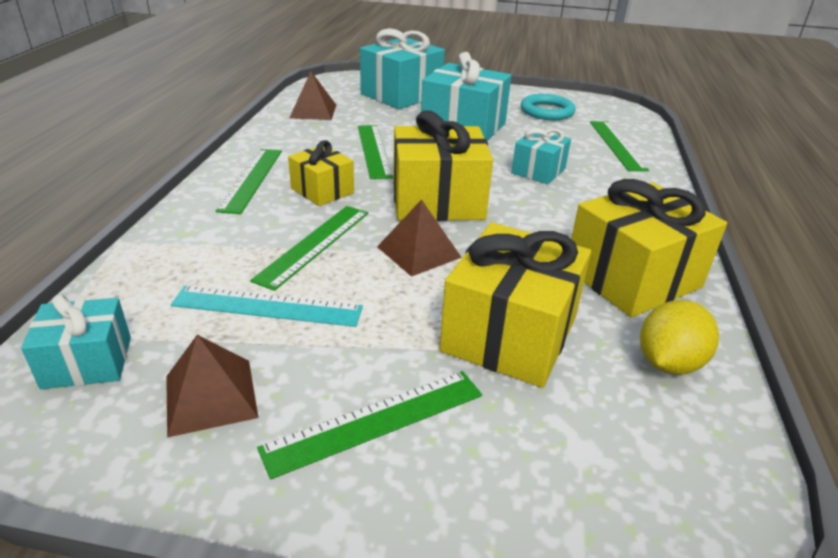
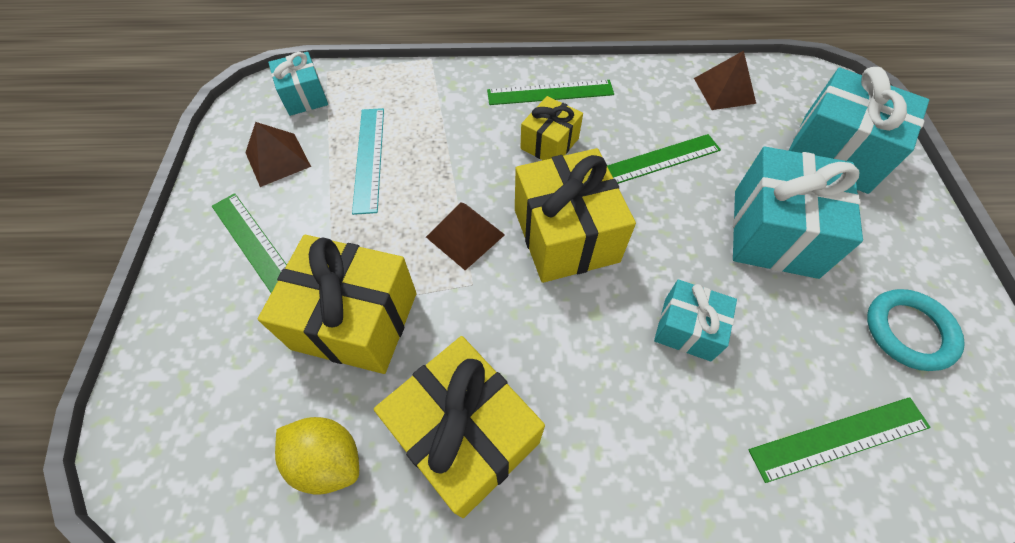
camera: 80 degrees right, 25 degrees up
(314, 244) = (457, 162): green ruler -> none

